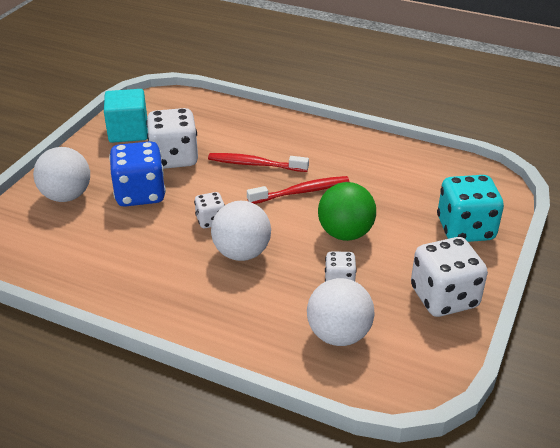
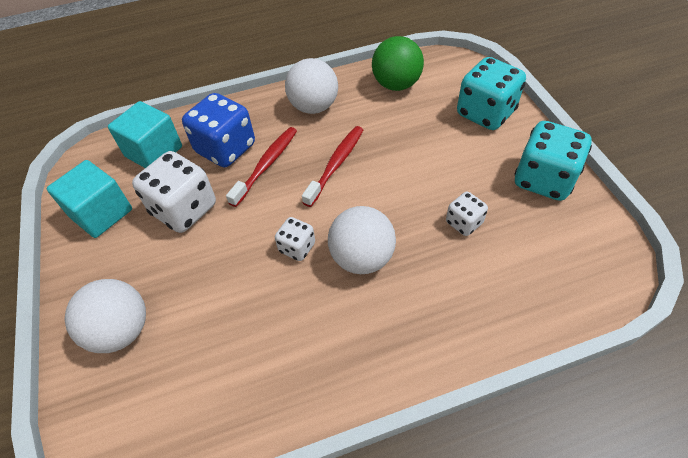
camera: 40 degrees left, 15 degrees up
(140, 194) = (197, 270): blue dice -> blue dice (225, 149)
(198, 116) = (154, 152): none -> turquoise cube
(255, 164) = (266, 165): red toothbrush -> red toothbrush turned 150 degrees clockwise
(338, 334) = (523, 270): white ball -> white ball (314, 107)
(345, 233) = (415, 177): green ball -> green ball (396, 84)
(444, 298) = (543, 179): white dice -> turquoise dice

